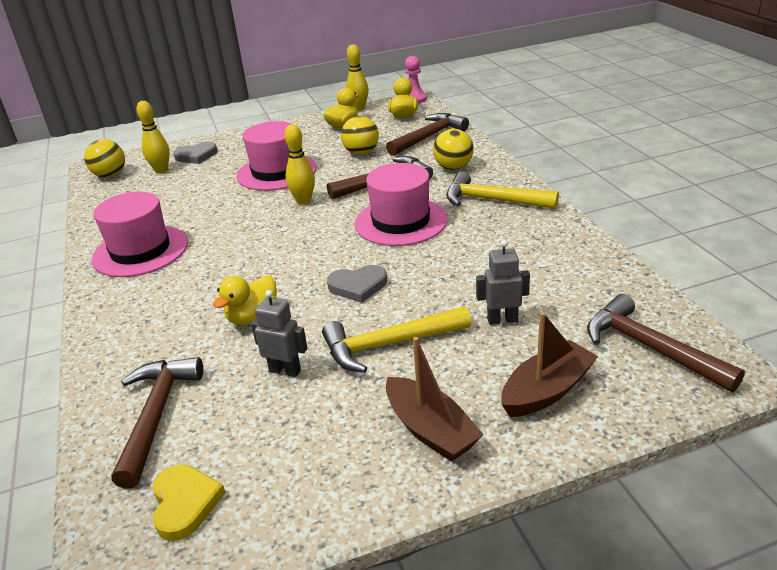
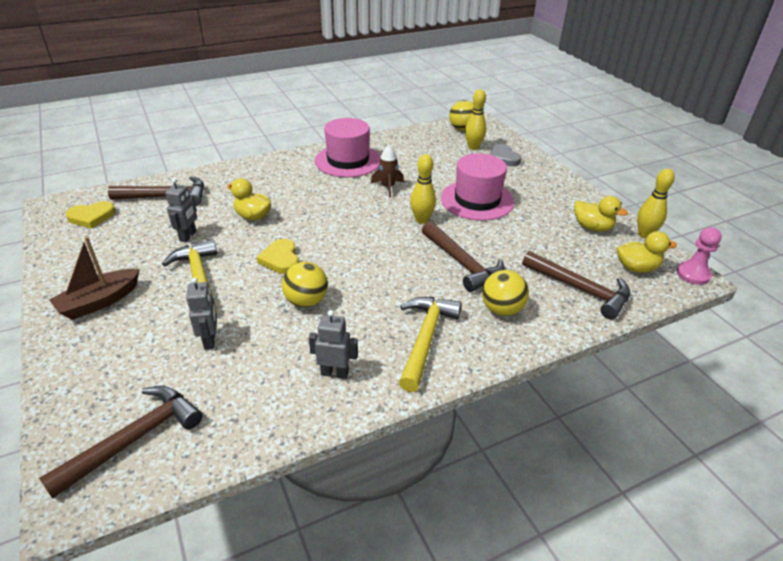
camera: 80 degrees right, 5 degrees up
(225, 221) = (388, 187): none -> brown rocket
(358, 286) = (280, 259): grey heart -> yellow heart
(361, 153) = (527, 244): yellow ball -> yellow ball (306, 301)
(400, 221) = (382, 277): pink hat -> none
(540, 242) = (334, 373): none -> grey robot
(547, 391) = (110, 362): brown boat -> none

